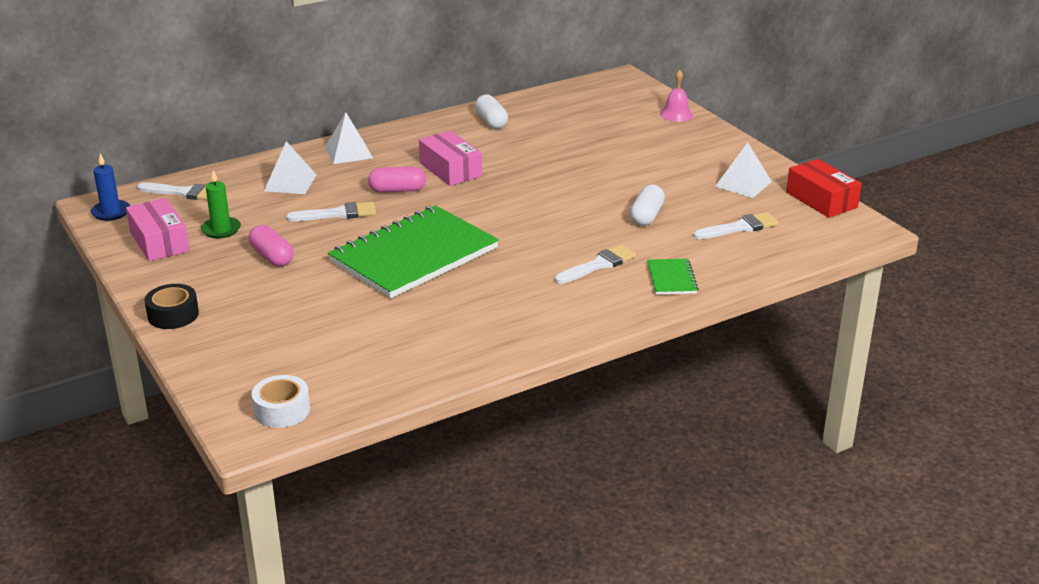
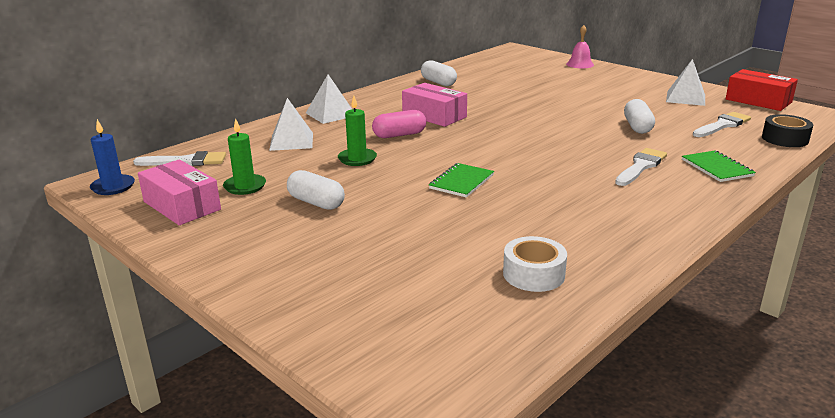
camera: 15 degrees left, 5 degrees down
(173, 315) = (237, 275): black tape -> black tape (785, 139)
(272, 257) = (316, 202): pink capsule -> white capsule
(282, 410) = (448, 365): white tape -> white tape (533, 274)
(338, 214) = (357, 159): white brush -> green candle
(414, 255) = (461, 182): green notebook -> green notebook, size x0.42

